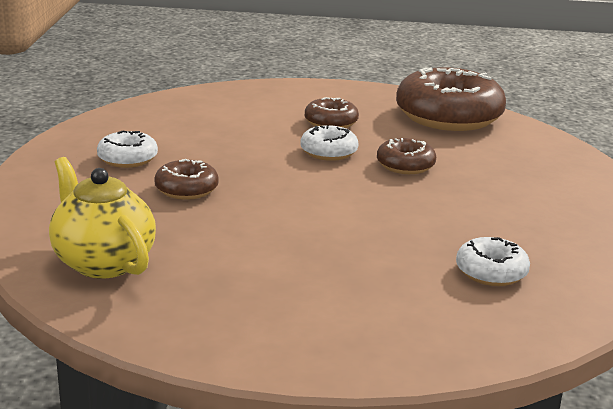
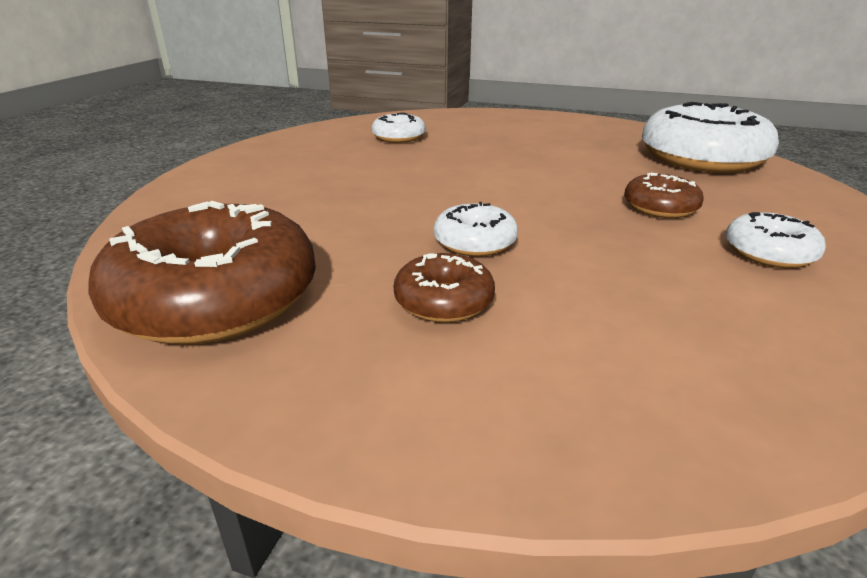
camera: 165 degrees left, 5 degrees up
(103, 262) = (702, 158): yellow teapot -> white donut
(405, 165) = (385, 216): brown donut -> none

